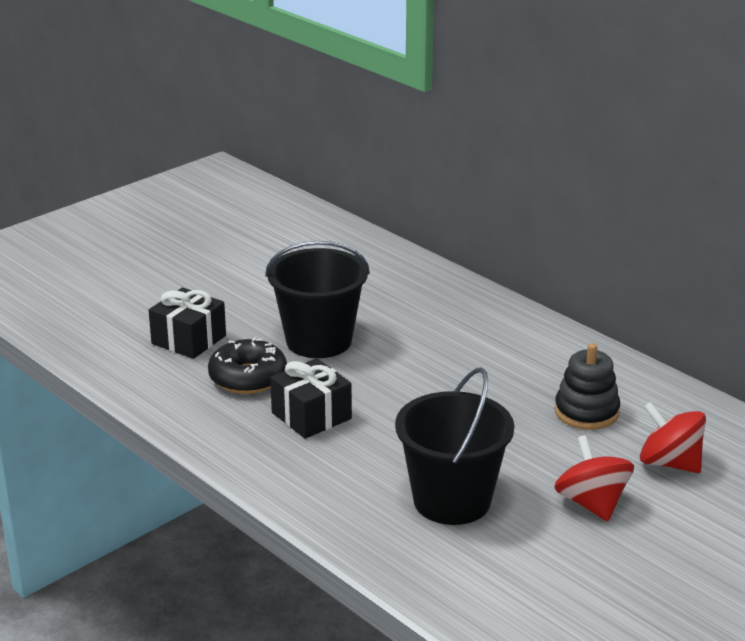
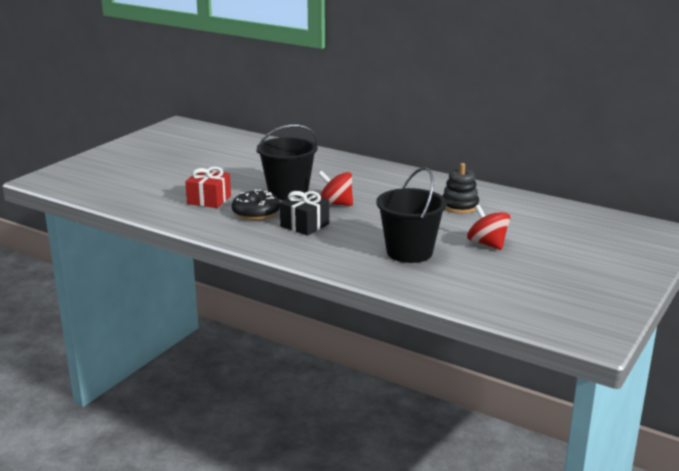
camera: 15 degrees left, 5 degrees down
(189, 340) = (209, 200): black gift -> red gift
(669, 463) = (518, 222): red spinning top -> red spinning top (335, 204)

